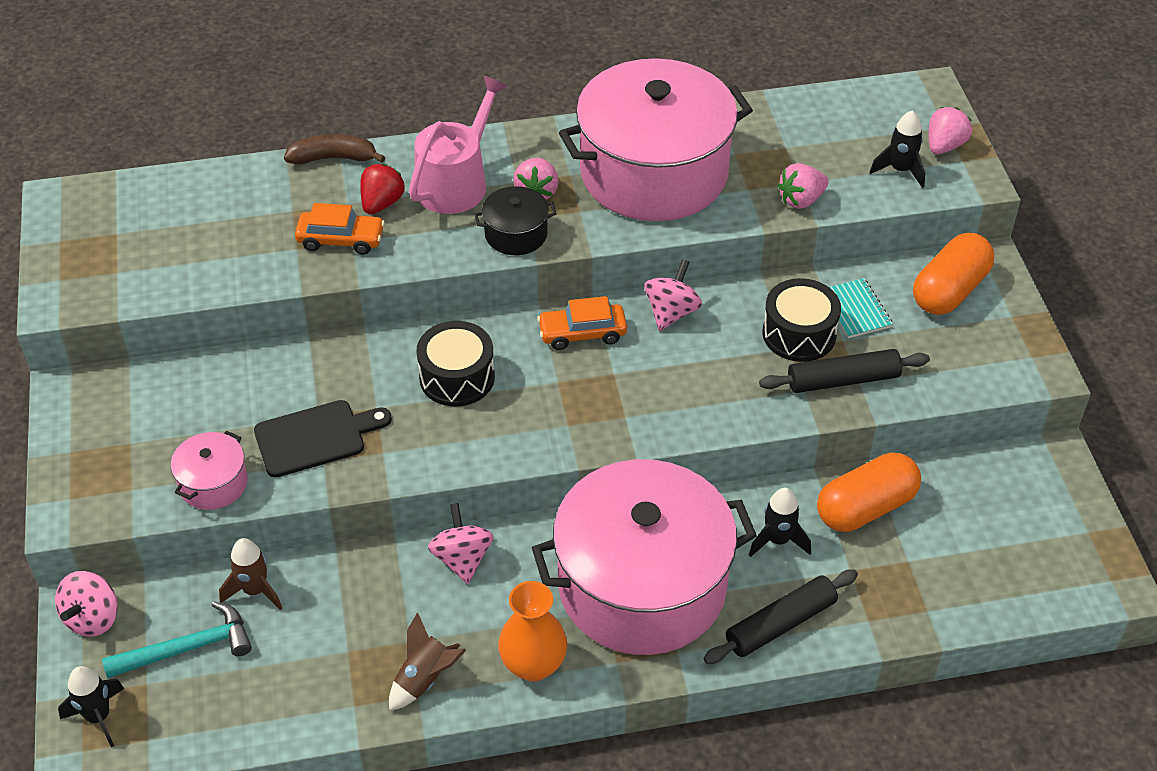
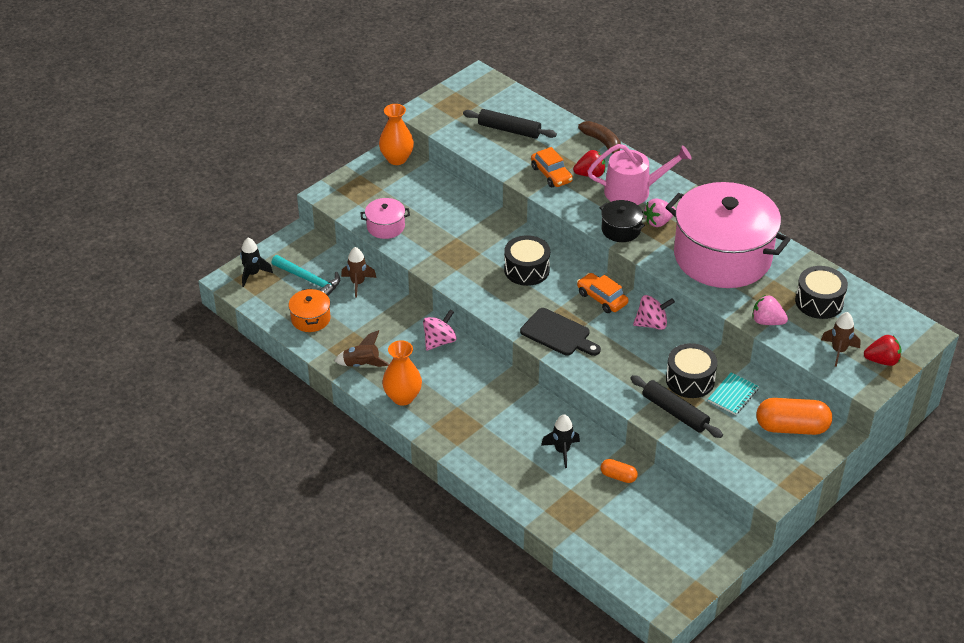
camera: 55 degrees right, 5 degrees down
(86, 391) = (397, 159): none -> orange vase
(93, 618) = (298, 243): pink spinning top -> none
(271, 692) = (311, 319): none -> orange pot
(315, 437) = (443, 243): black cutting board -> black cutting board (558, 334)
(642, 585) = (484, 413): pink pot -> none
(780, 624) = (510, 476): black rolling pin -> black rolling pin (509, 130)
(806, 139) = (819, 302): none -> black drum
(865, 507) = (618, 476): orange capsule -> orange capsule, size x0.51
(900, 170) = (838, 351): black rocket -> brown rocket
(944, 146) = (882, 361): pink strawberry -> red strawberry

